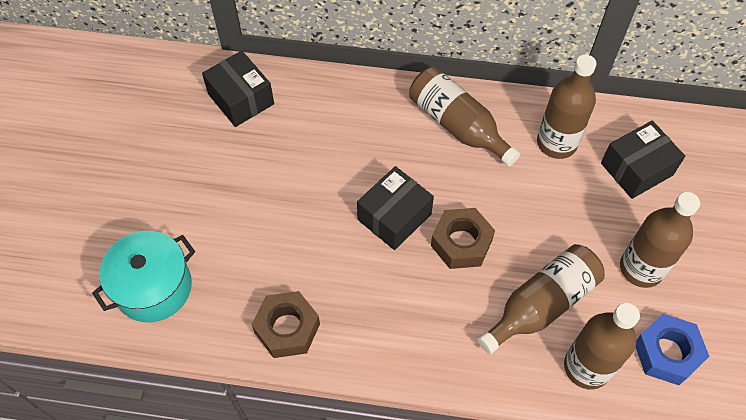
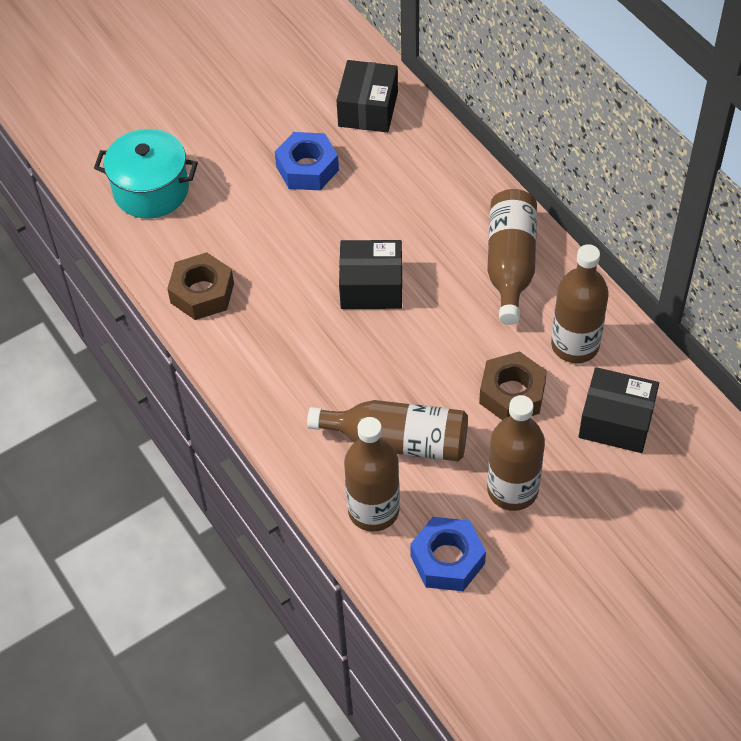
camera: 50 degrees right, 5 degrees down
(250, 173) = (307, 168): none -> blue nut
(461, 243) = (396, 347): brown nut -> brown nut (512, 394)

